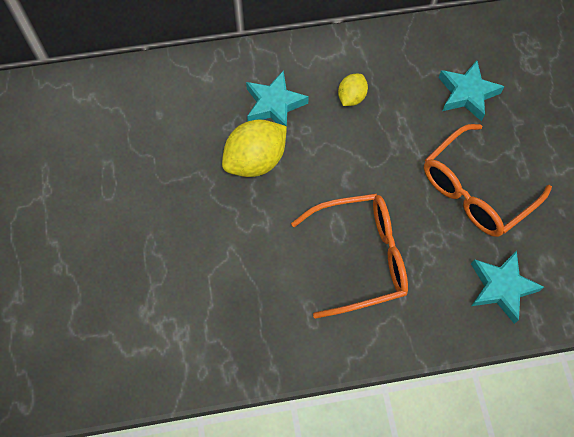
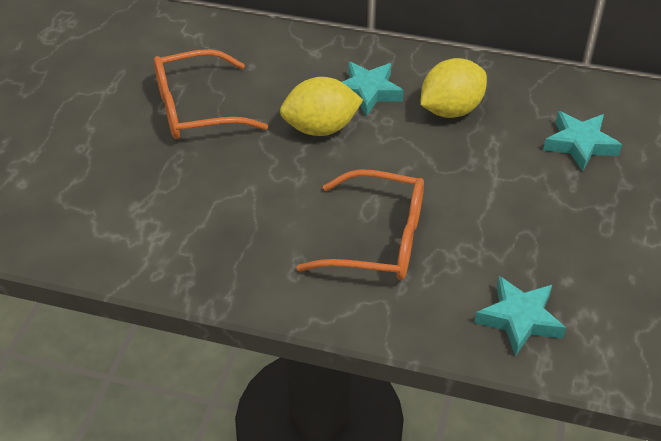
camera: 25 degrees right, 20 degrees down
(351, 97) = (451, 110): yellow lemon -> yellow lemon, size x1.79
(475, 191) = (540, 227): orange glasses -> orange glasses (196, 109)

